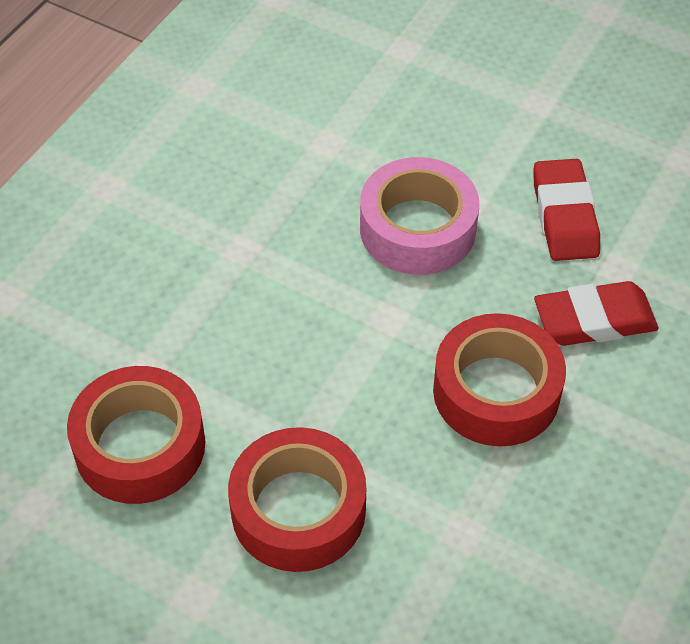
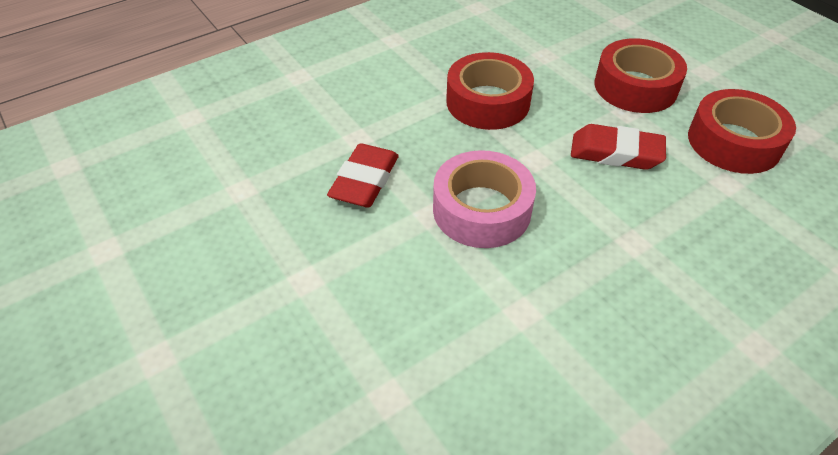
camera: 155 degrees left, 5 degrees down
(594, 320) = (399, 116): red eraser -> red eraser (615, 153)

